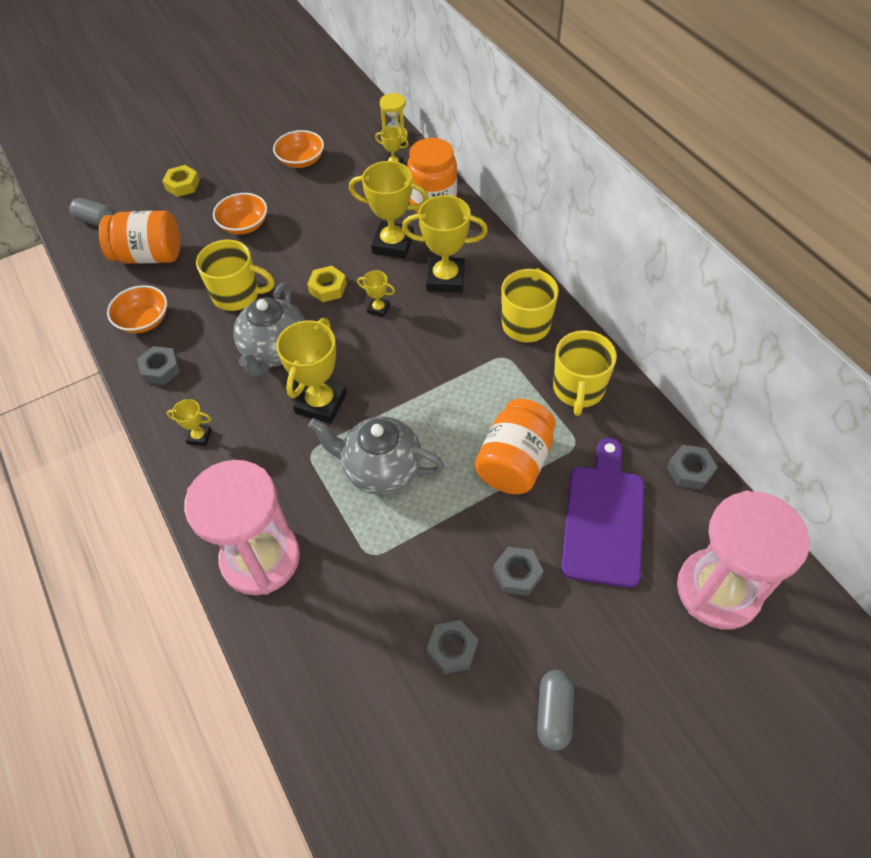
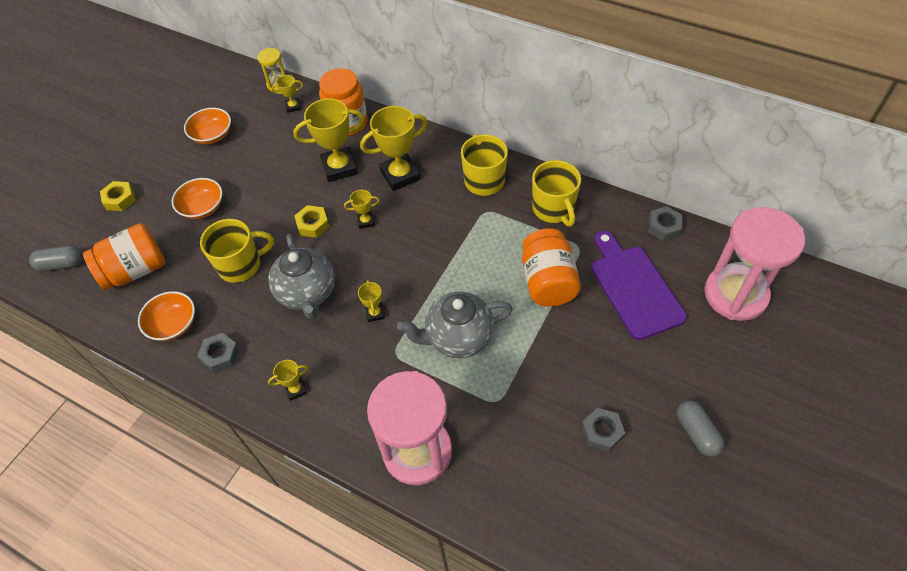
camera: 30 degrees left, 0 degrees up
(321, 403) = (375, 313): yellow trophy -> yellow trophy, size x0.48
(517, 574) = (606, 356): grey nut -> none

